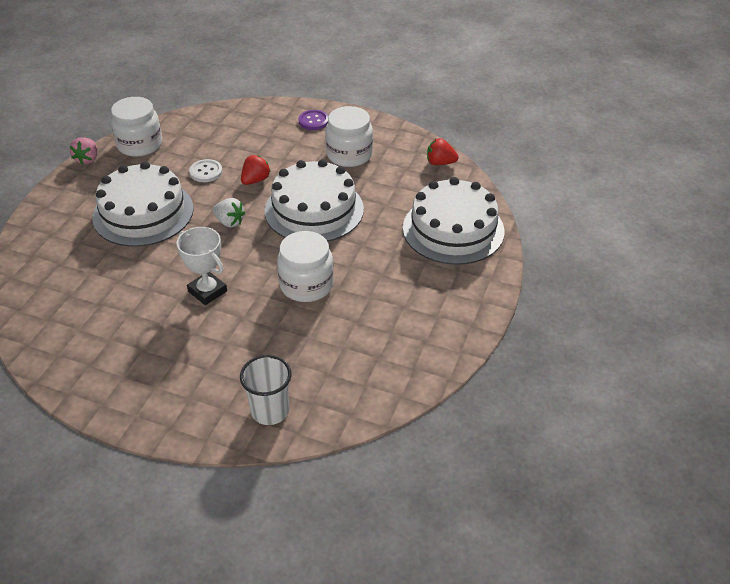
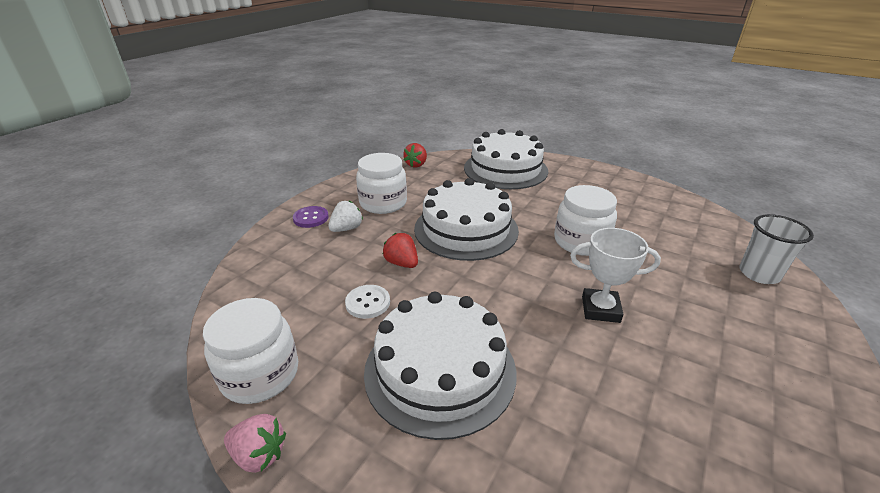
camera: 80 degrees left, 10 degrees down
(207, 291) = (600, 309): white trophy -> white trophy turned 45 degrees clockwise
(229, 222) = (476, 287): white strawberry -> white strawberry (346, 228)

